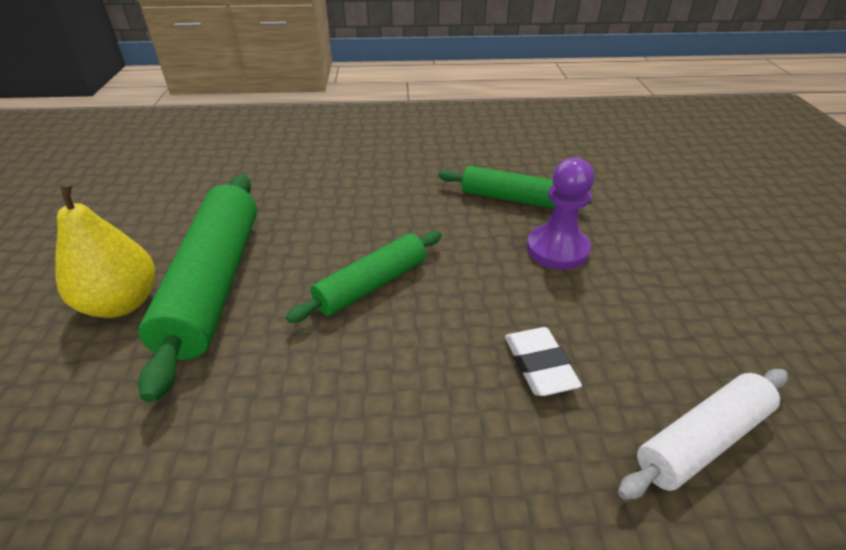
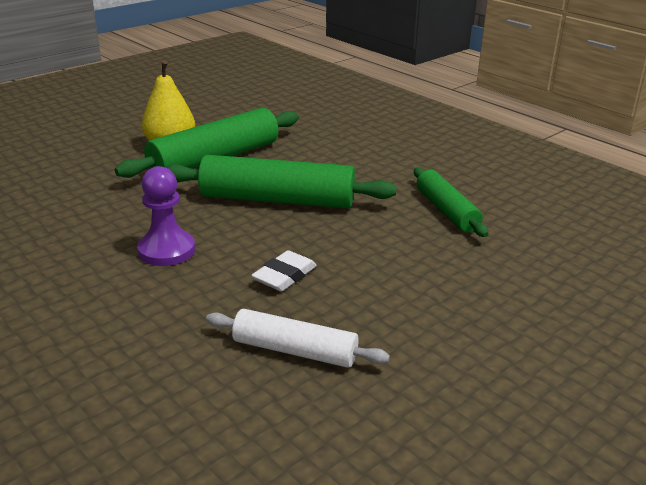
camera: 50 degrees right, 10 degrees down
(372, 285) = (277, 200): green rolling pin -> green rolling pin, size x1.67
(557, 249) = (413, 247): purple pawn -> purple pawn (166, 250)

